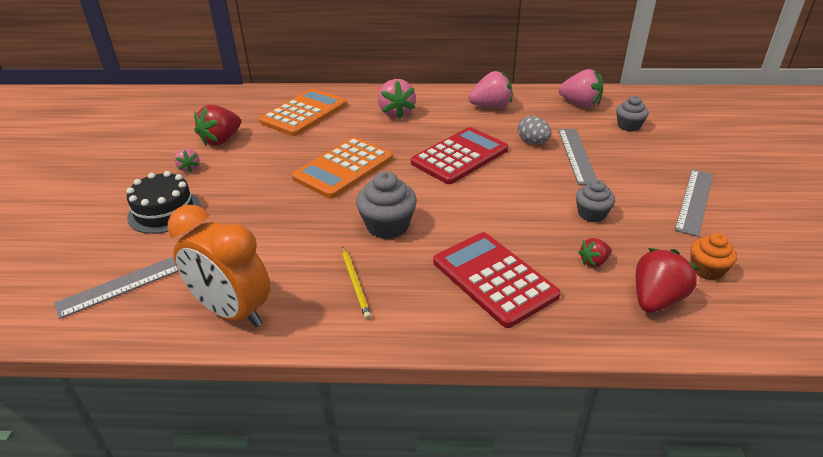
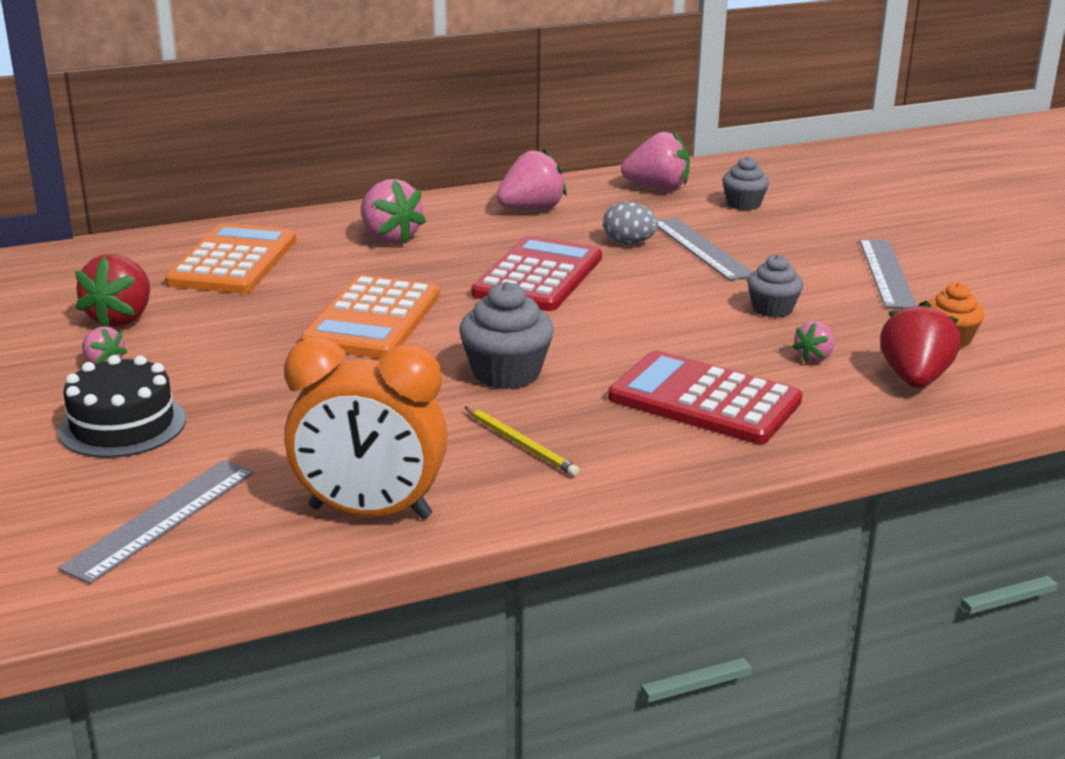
camera: 25 degrees left, 10 degrees down
(594, 262) = (814, 357): red strawberry -> pink strawberry

